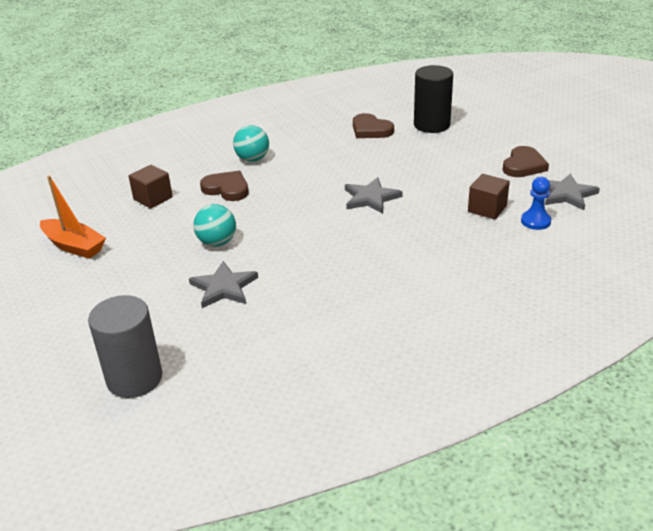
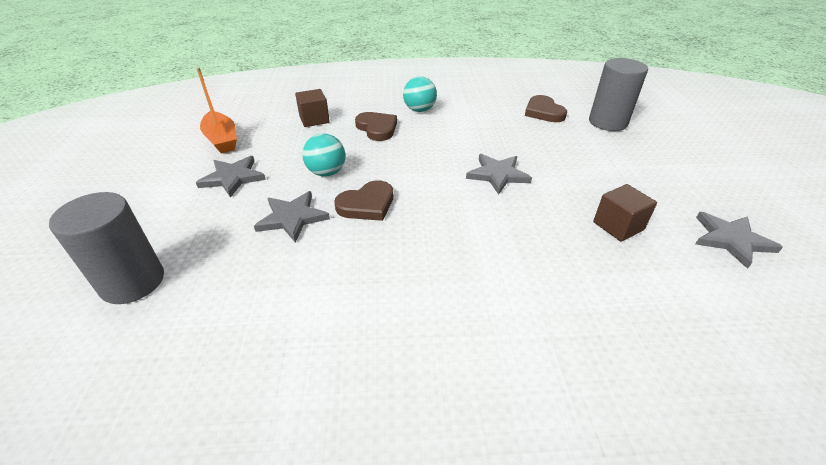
camera: 25 degrees right, 5 degrees up
(129, 275) = (233, 178): none -> grey star
(431, 125) = (607, 122): black cylinder -> grey cylinder
(523, 165) = (690, 190): brown heart -> brown heart (367, 204)
(535, 221) = (672, 261): blue pawn -> none

